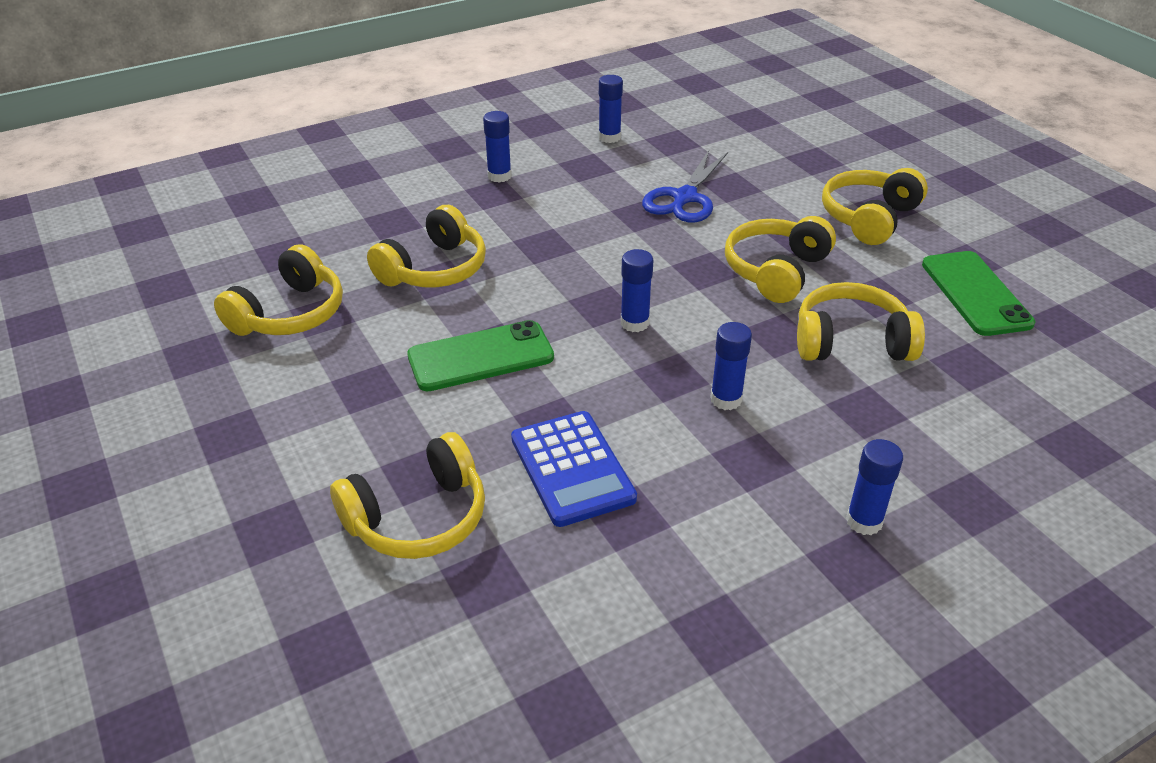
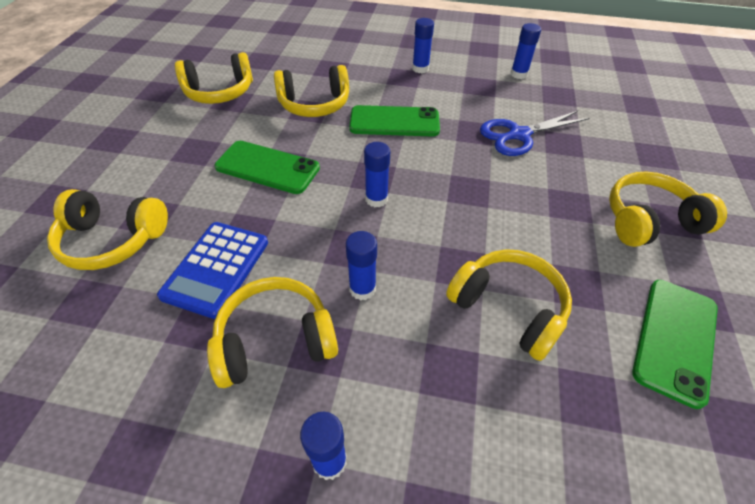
camera: 40 degrees right, 10 degrees up
(550, 244) = (394, 122): none -> green phone
(776, 271) = (519, 219): yellow headphones -> yellow headphones (275, 340)

